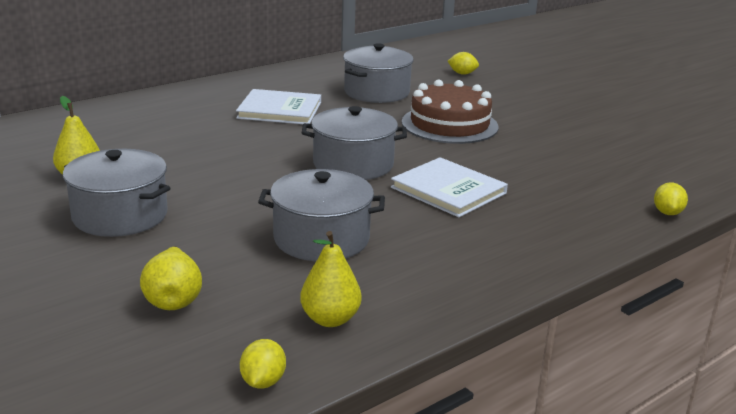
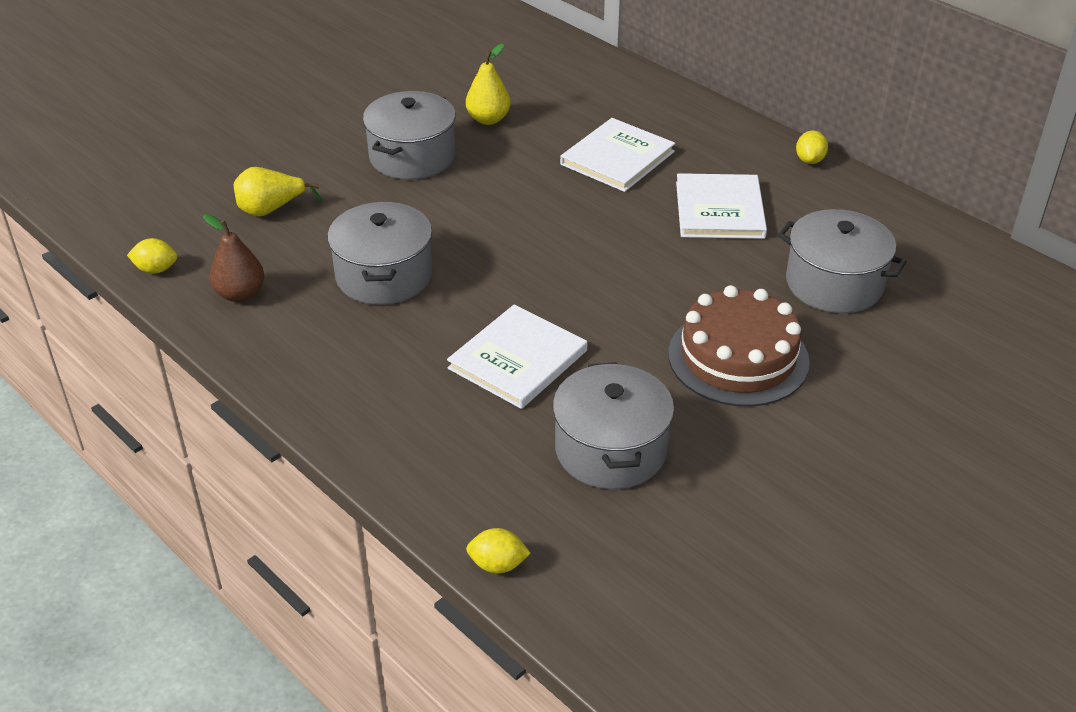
camera: 85 degrees right, 15 degrees up
(187, 133) = (617, 158): none -> white book
(330, 319) = (240, 294): yellow pear -> brown pear
(353, 164) = (570, 281): grey pot -> grey pot (610, 449)
(462, 73) = (982, 369): yellow lemon -> yellow lemon (809, 160)

